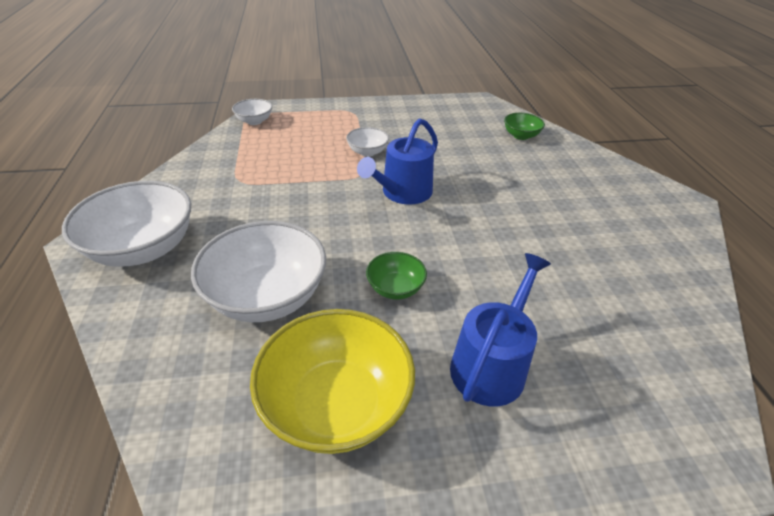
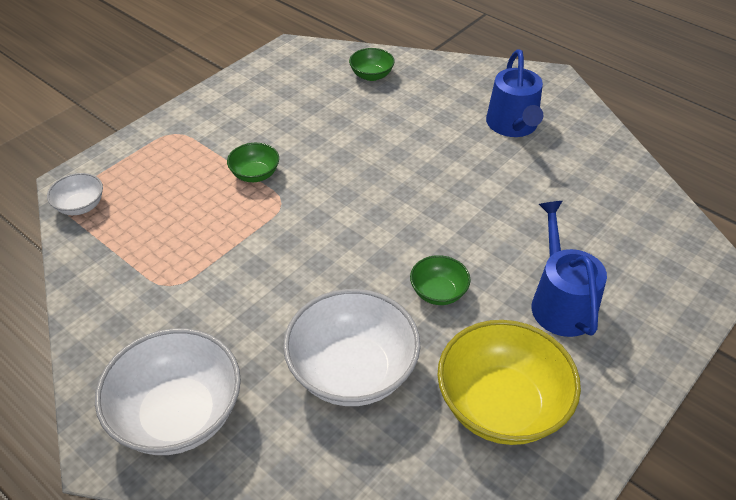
camera: 40 degrees left, 5 degrees up
(367, 152) = (255, 174): white bowl -> green bowl
(403, 192) = (341, 200): blue watering can -> blue watering can (513, 125)

